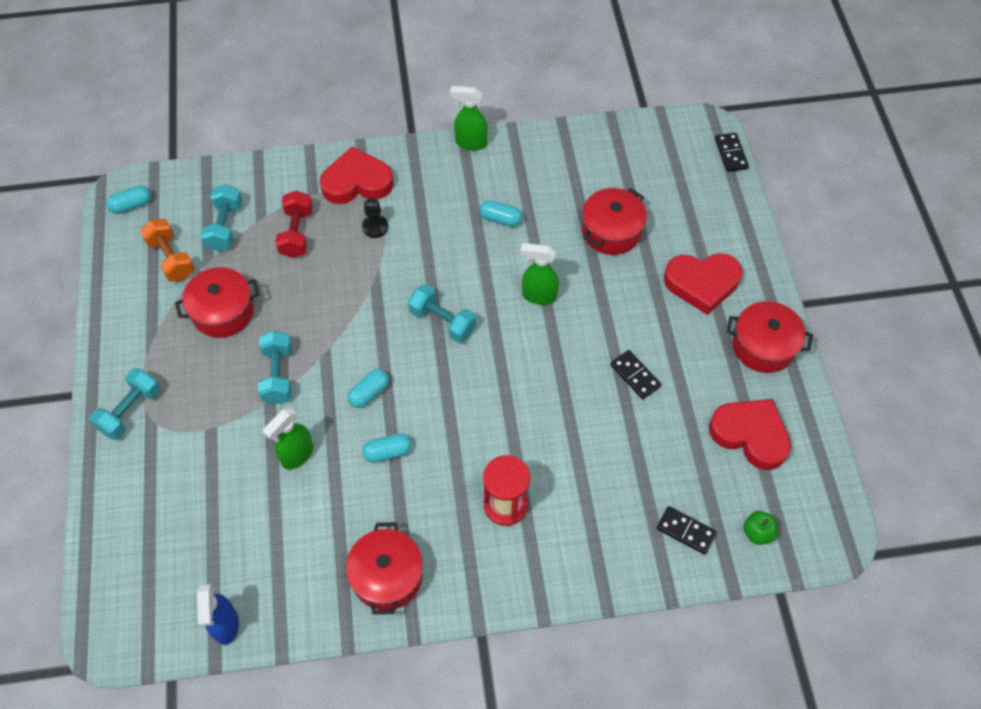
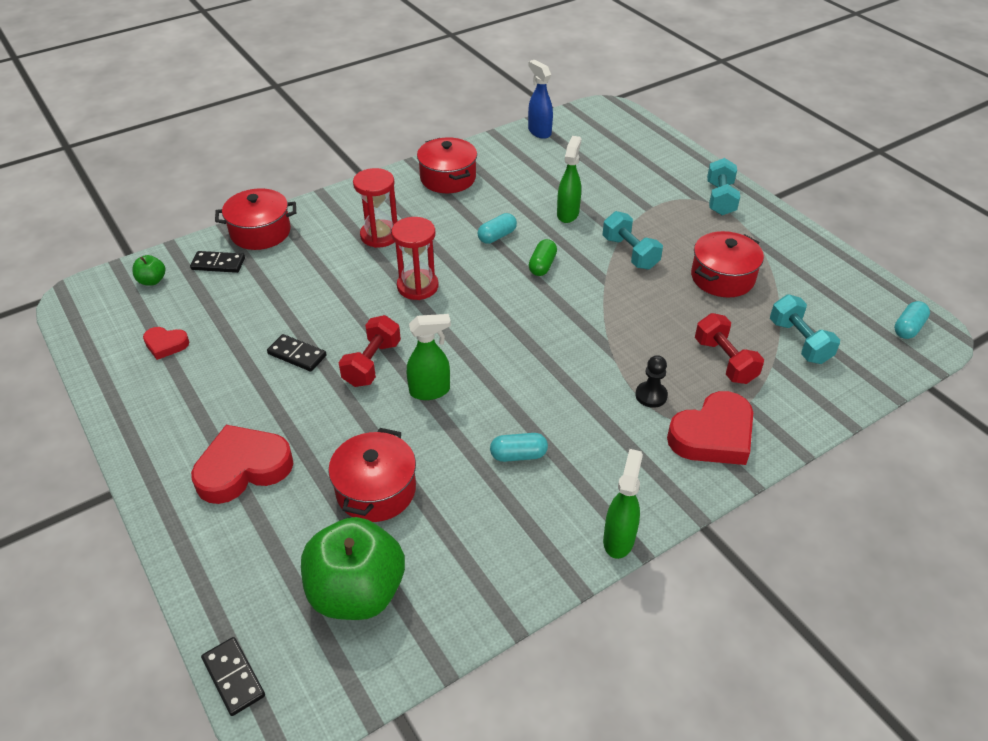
camera: 155 degrees right, 15 degrees down
(171, 259) = (814, 299): orange dumbbell -> none
(369, 393) = (542, 265): turquoise capsule -> green capsule
(442, 321) = (515, 336): turquoise dumbbell -> none
(470, 143) = (619, 539): green spray bottle -> green spray bottle turned 60 degrees counterclockwise
(498, 414) = (417, 286): none -> red hourglass
(574, 341) = (372, 363): none -> red dumbbell
(646, 172) = (357, 592): none -> green apple
(750, 435) = (166, 344): red heart -> red heart, size x0.52
(763, 346) = (158, 426): red pot -> red pot (260, 232)

